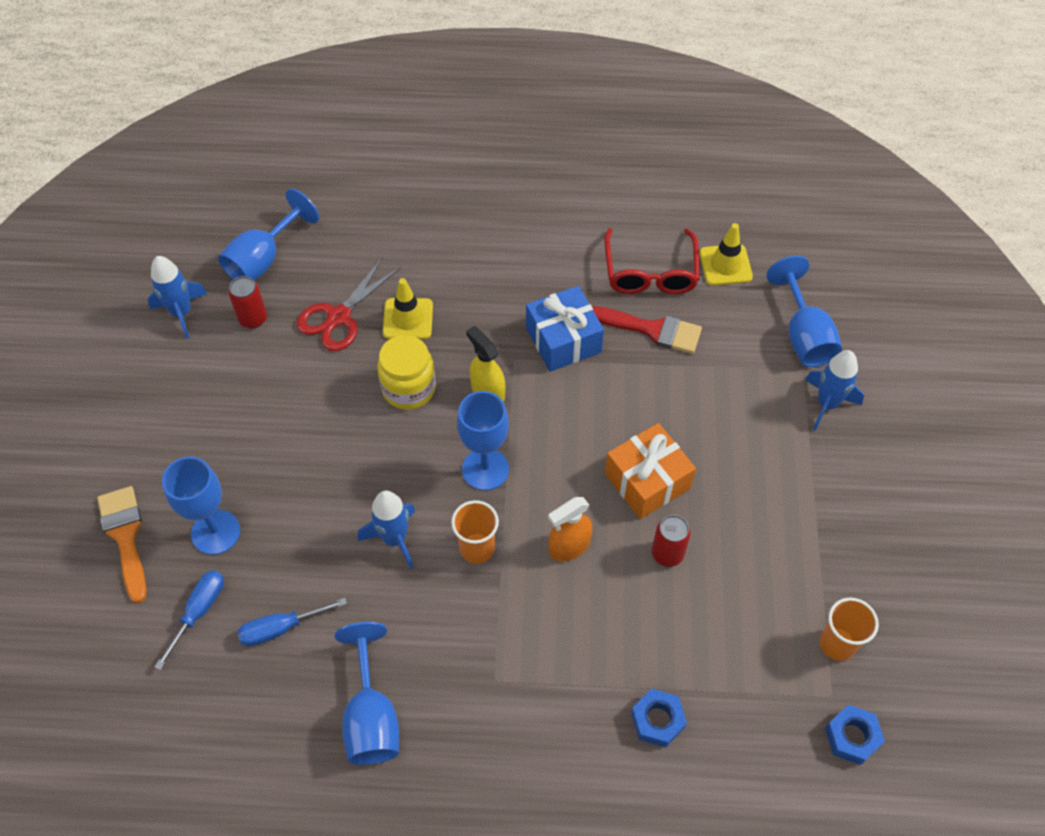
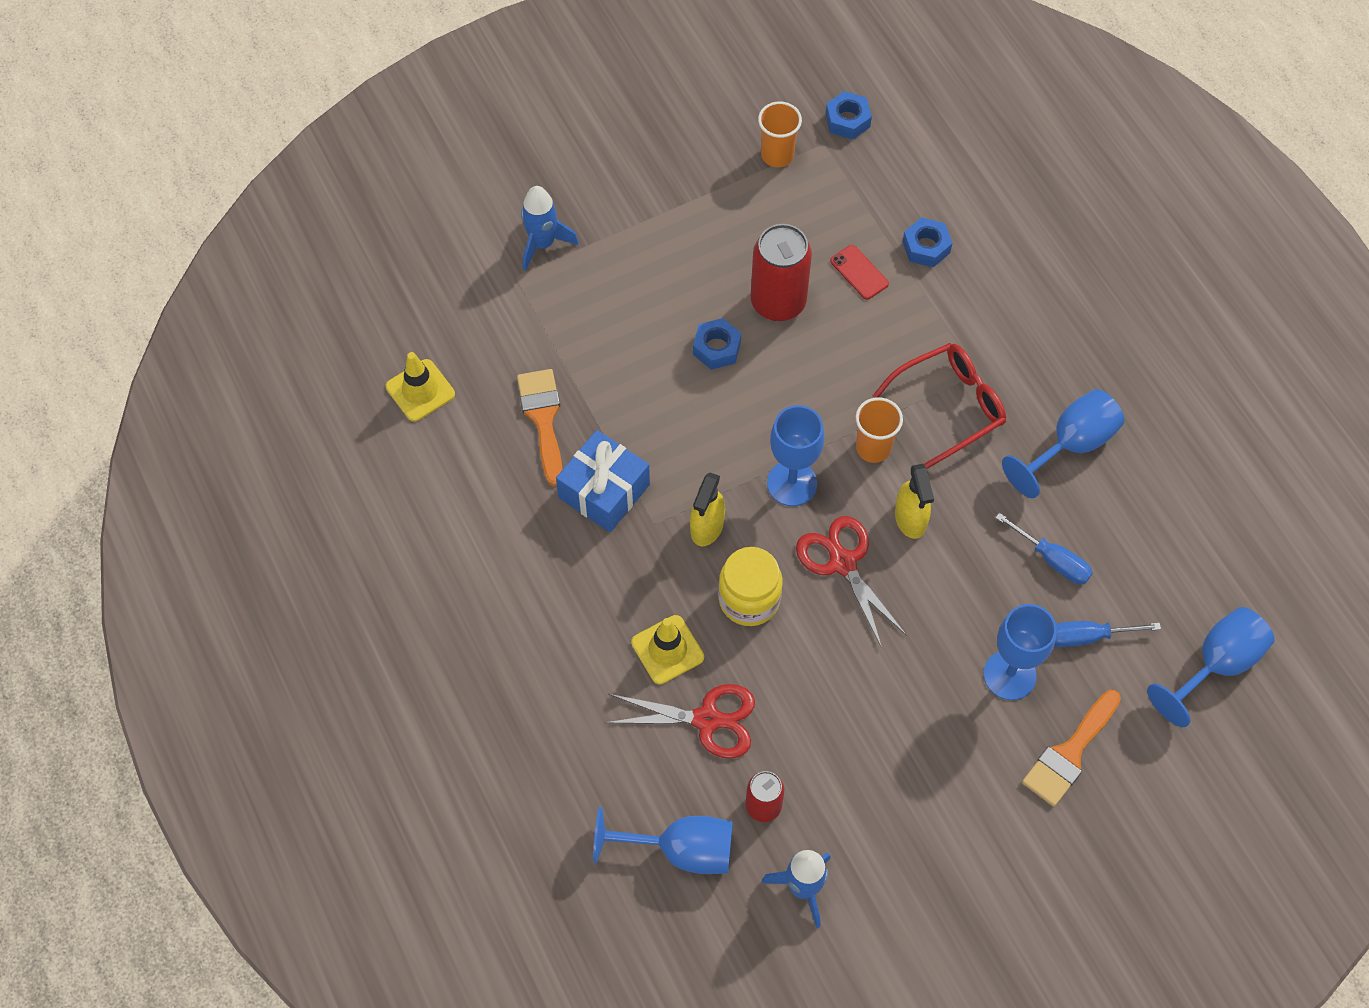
camera: 120 degrees left, 5 degrees up
(393, 467) = (842, 562): none -> red scissors
(394, 539) = (910, 519): blue rocket -> yellow spray bottle
(569, 546) = (822, 378): orange spray bottle -> none
(647, 481) = (716, 348): orange gift -> blue nut
(650, 272) = (469, 454): red glasses -> red glasses (948, 407)
(652, 330) = (543, 419): red brush -> orange brush
(661, 641) = (859, 272): none -> red phone
(667, 554) = (778, 302): red can -> red can, size x1.75
(803, 335) = (472, 290): blue goblet -> blue goblet (1216, 664)

